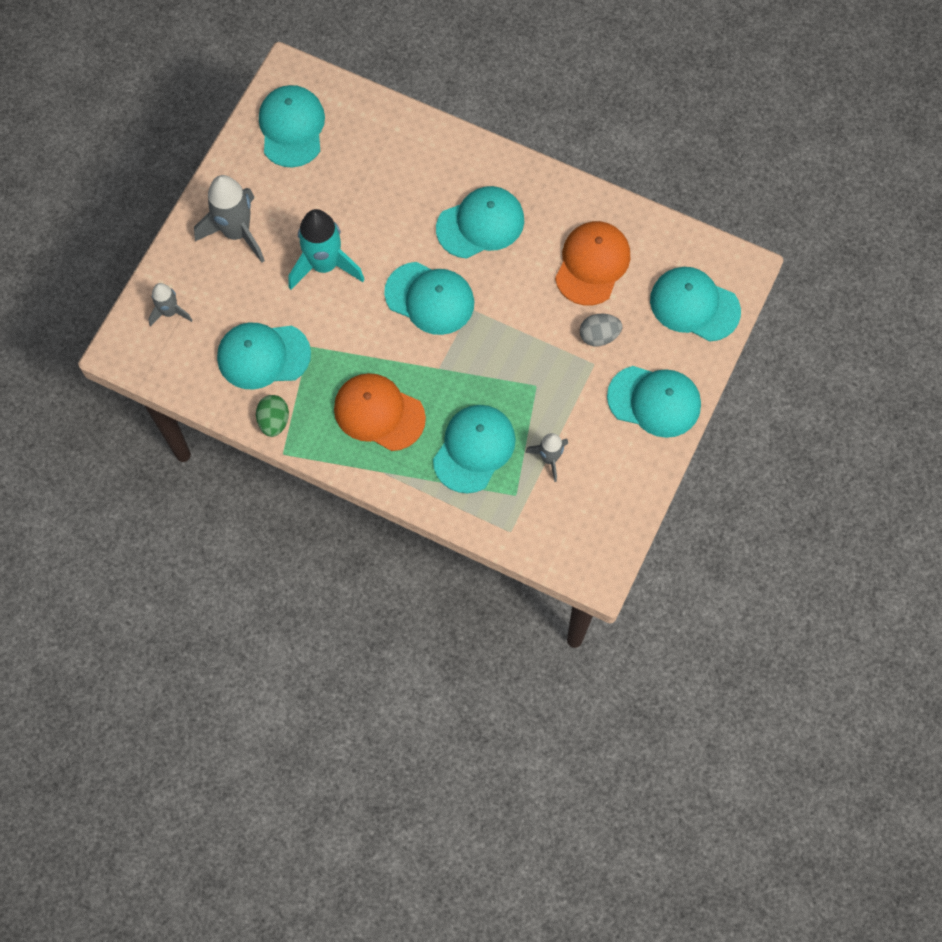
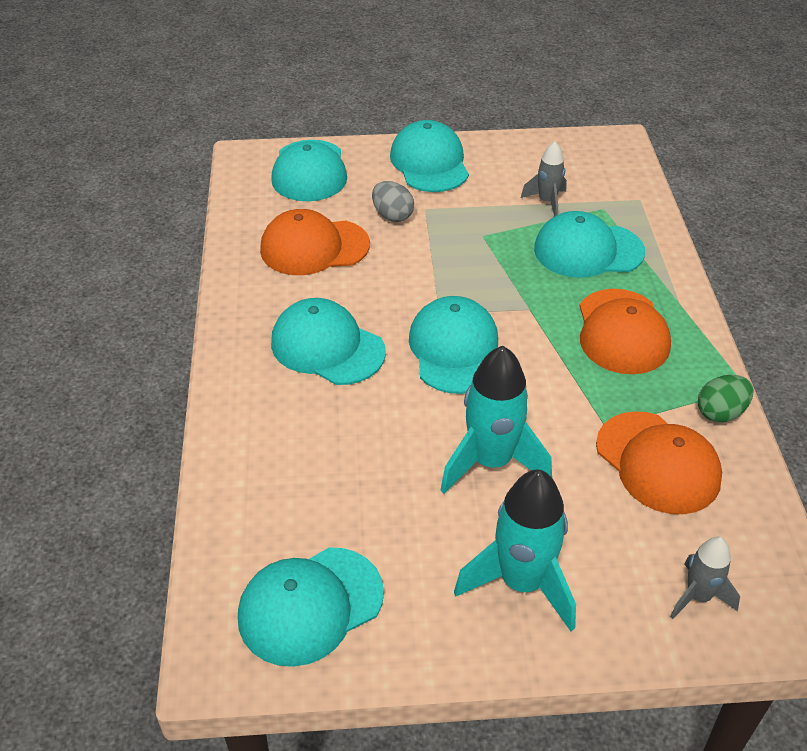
camera: 120 degrees left, 25 degrees down
(237, 232) = (521, 583): grey rocket -> turquoise rocket
(263, 356) = (658, 462): turquoise cap -> orange cap

